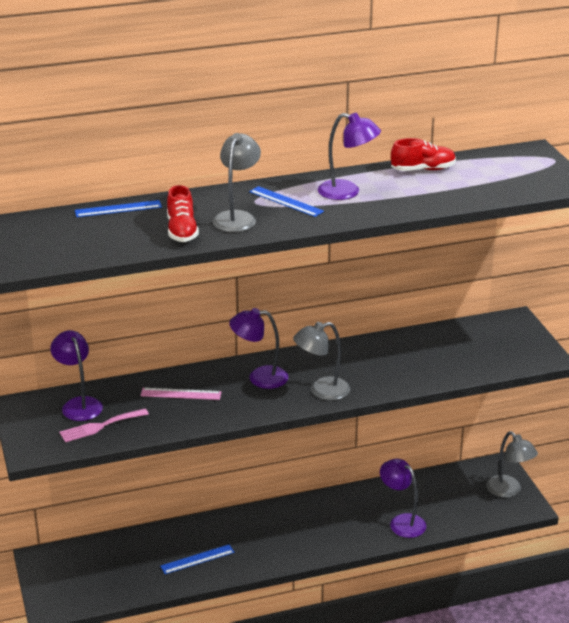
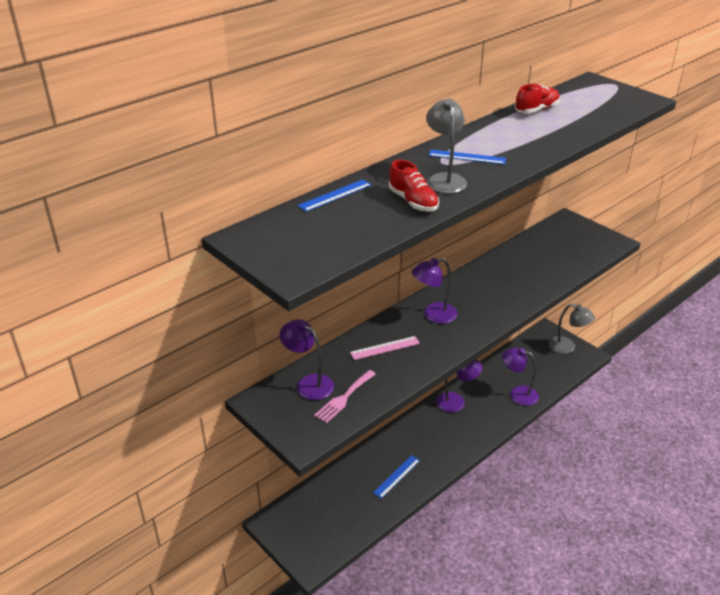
camera: 25 degrees left, 5 degrees up
(321, 391) = (489, 312): grey lamp -> none
(347, 192) = (504, 139): purple lamp -> purple lamp (456, 402)

